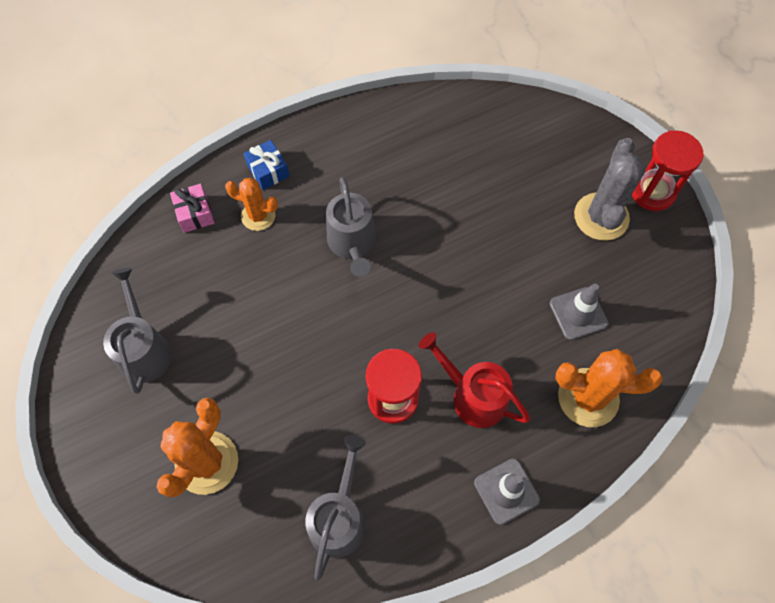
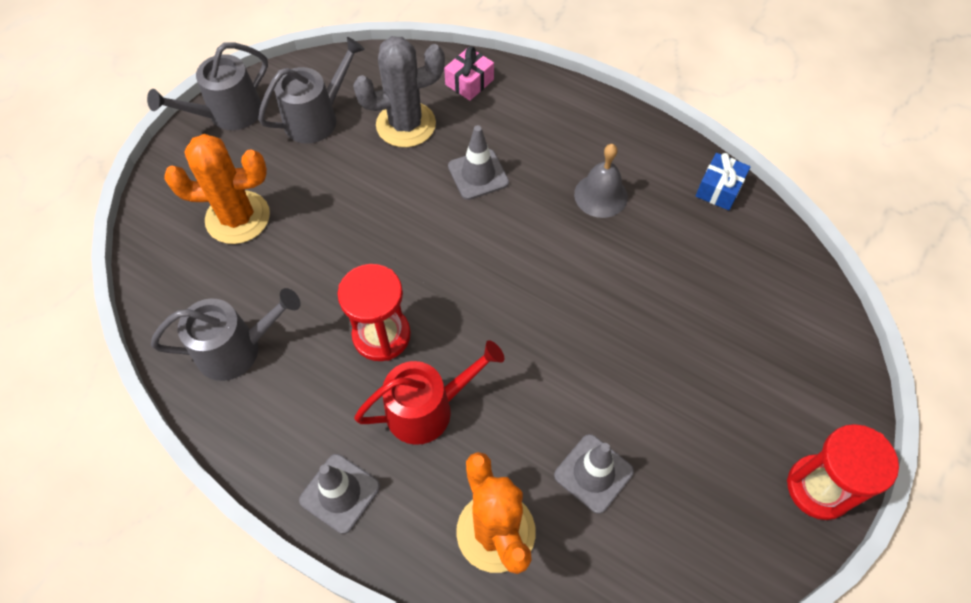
camera: 60 degrees right, 5 degrees down
(258, 216) = (501, 128): orange cactus -> none
(268, 171) = (554, 111): blue gift -> blue gift (719, 189)
(291, 255) = (478, 174): none -> grey traffic cone
(352, 243) = (526, 216): grey watering can -> grey watering can (228, 114)
(367, 184) = (600, 195): none -> grey bell
(473, 396) = (427, 409): red watering can -> red watering can turned 60 degrees clockwise
(601, 217) = (737, 442): grey cactus -> grey cactus (406, 124)

